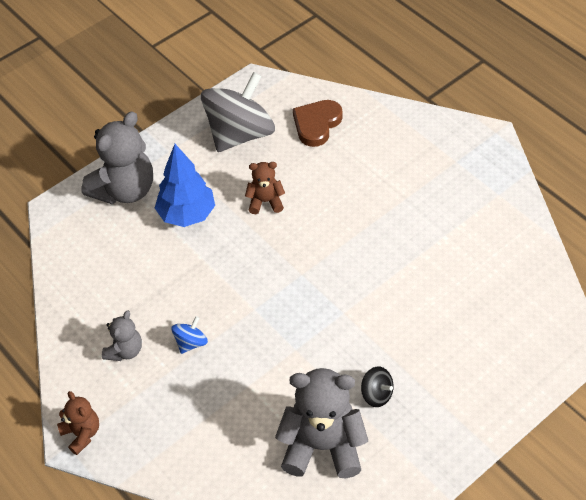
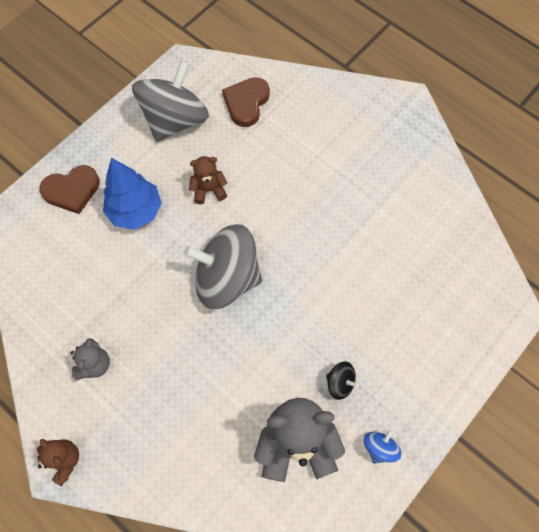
camera: 10 degrees left, 15 degrees up
(125, 190) = (72, 190): grey teddy bear -> brown heart
(191, 342) = (157, 348): blue spinning top -> blue spinning top (379, 448)
(272, 285) = (227, 278): none -> grey spinning top

